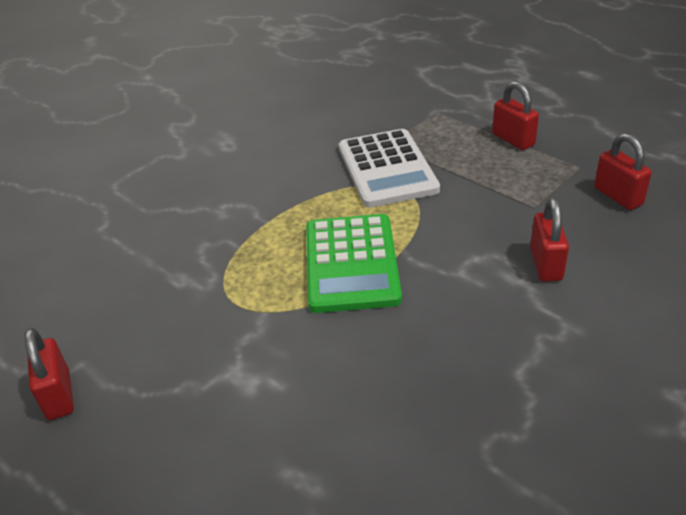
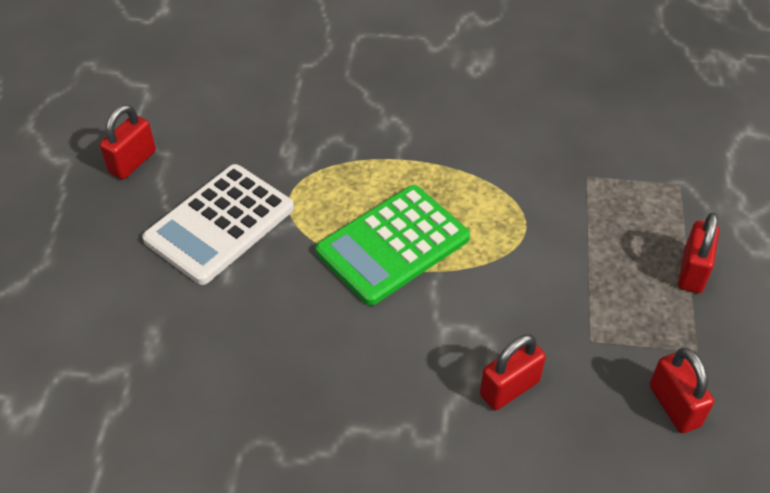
camera: 50 degrees right, 10 degrees up
(387, 169) = (546, 197): white calculator -> white calculator (220, 224)
(618, 196) = (674, 406): red padlock -> red padlock turned 45 degrees counterclockwise

